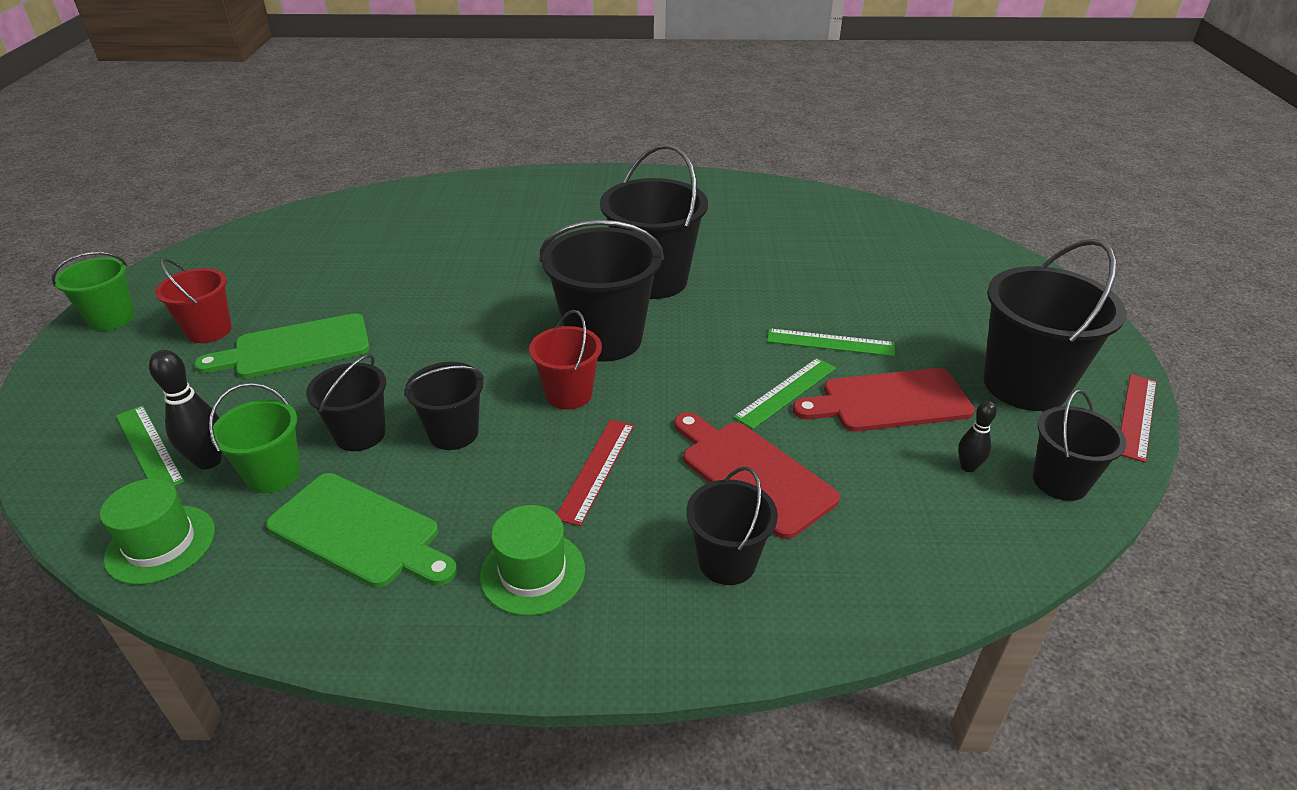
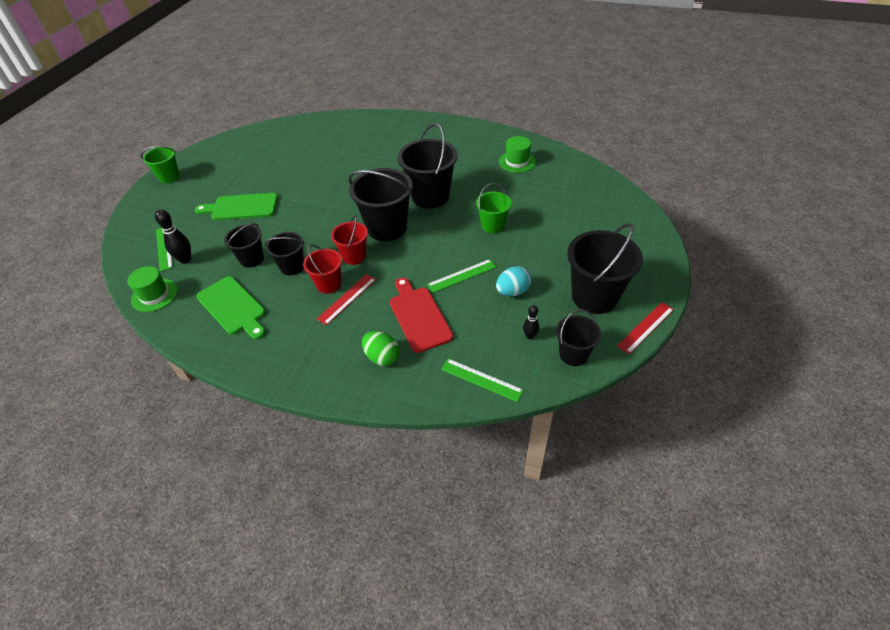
camera: 20 degrees right, 10 degrees up
(209, 331) = (208, 191): red bucket -> red bucket (329, 284)
(273, 474) = (208, 272): green bucket -> green bucket (492, 225)
(532, 572) = (295, 342): green hat -> green hat (517, 162)
(727, 562) = (382, 357): black bucket -> green egg
(830, 343) = (503, 251): green ruler -> green ruler (481, 380)
(889, 401) = (512, 291): red cutting board -> turquoise egg

